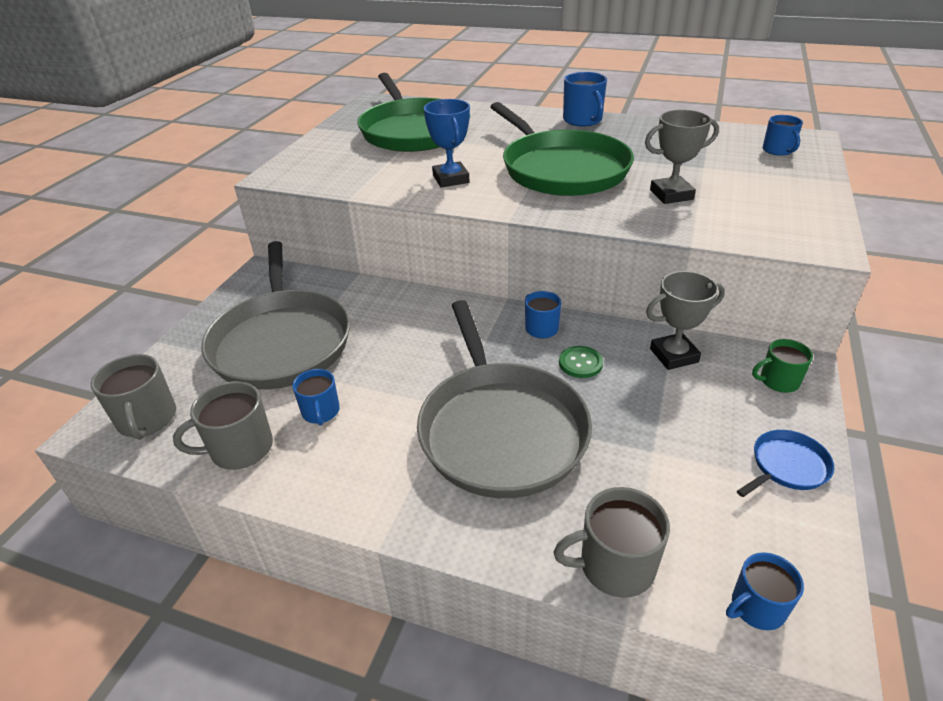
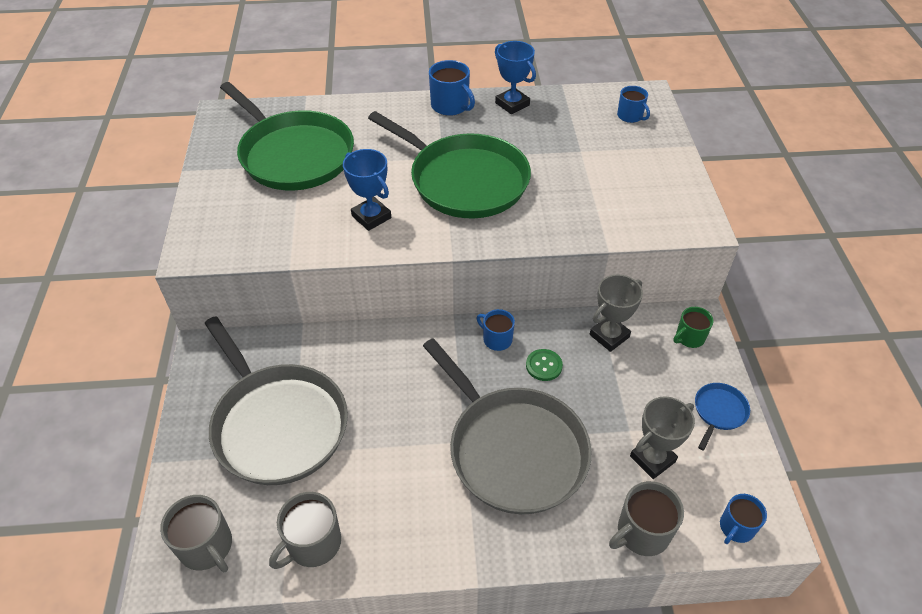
camera: 25 degrees left, 10 degrees up
(321, 412) = (360, 484): blue mug -> none
(647, 126) = (512, 104): none -> blue trophy
(671, 195) = (569, 193): grey trophy -> grey trophy (652, 459)

